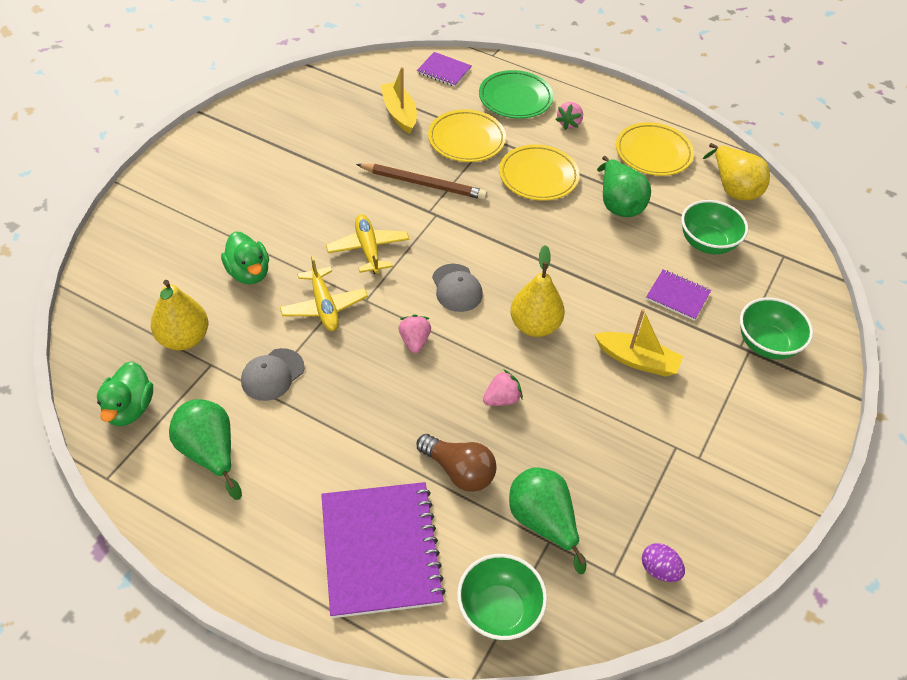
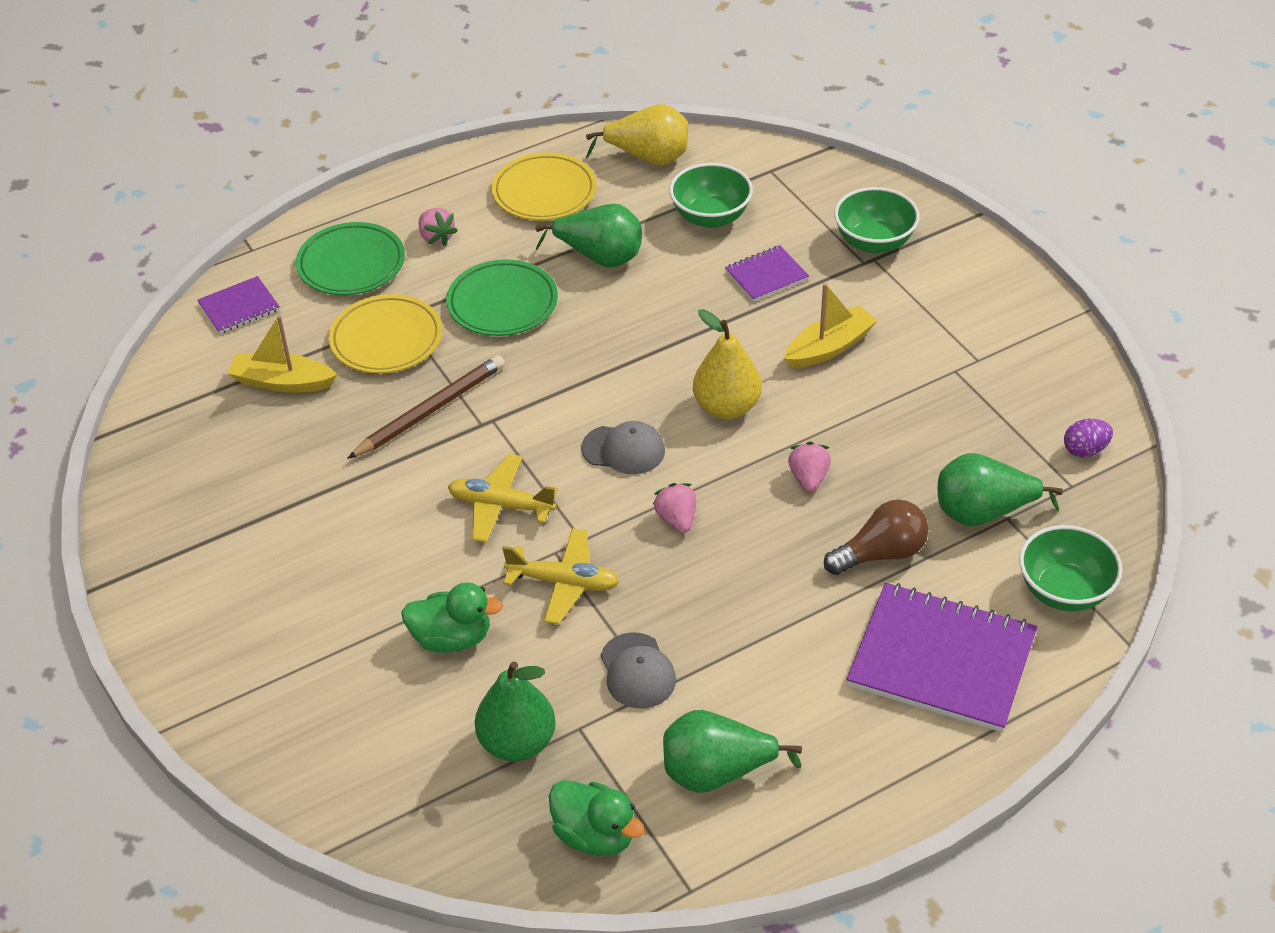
camera: 55 degrees left, 5 degrees down
(184, 339) = (517, 743): yellow pear -> green pear
(414, 341) = (677, 519): pink strawberry -> pink strawberry turned 45 degrees clockwise
(538, 176) = (502, 303): yellow plate -> green plate

